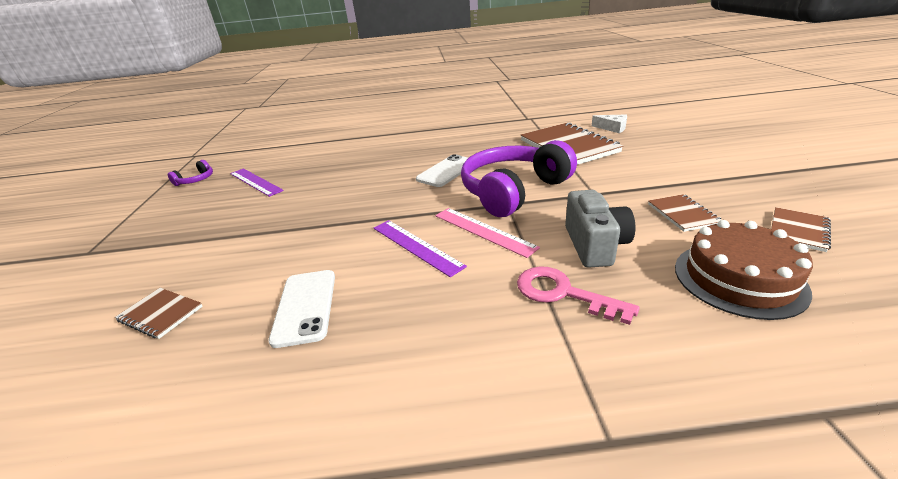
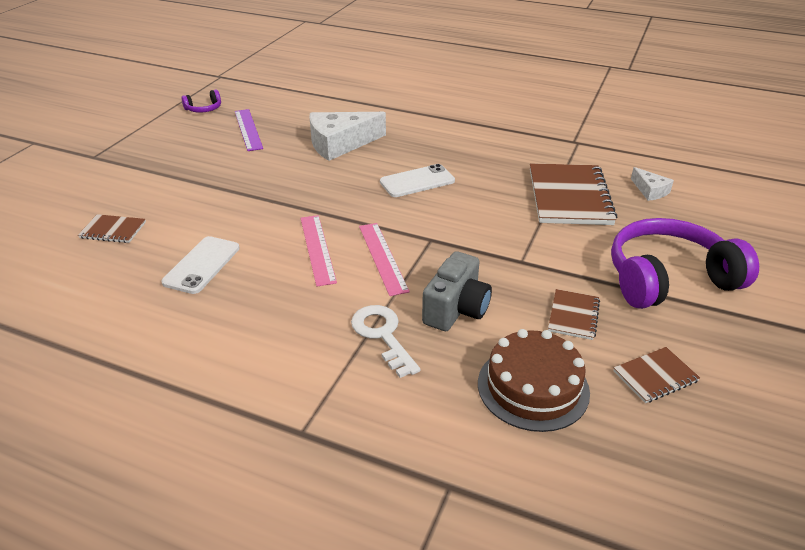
camera: 25 degrees right, 5 degrees up
(161, 314) = (113, 230): brown notebook -> brown notebook turned 45 degrees counterclockwise
(353, 167) = (340, 144): none -> white cheese
(416, 246) = (317, 249): purple ruler -> pink ruler
(513, 191) = (452, 228): purple headphones -> purple headphones (669, 279)
(562, 293) = (382, 335): pink key -> white key

